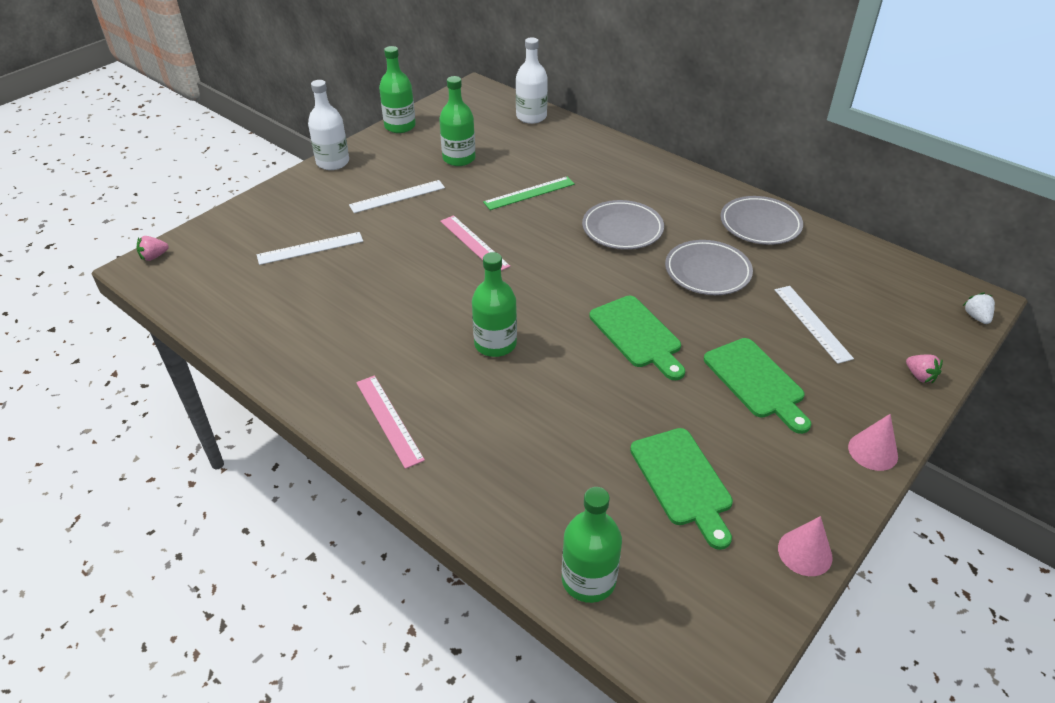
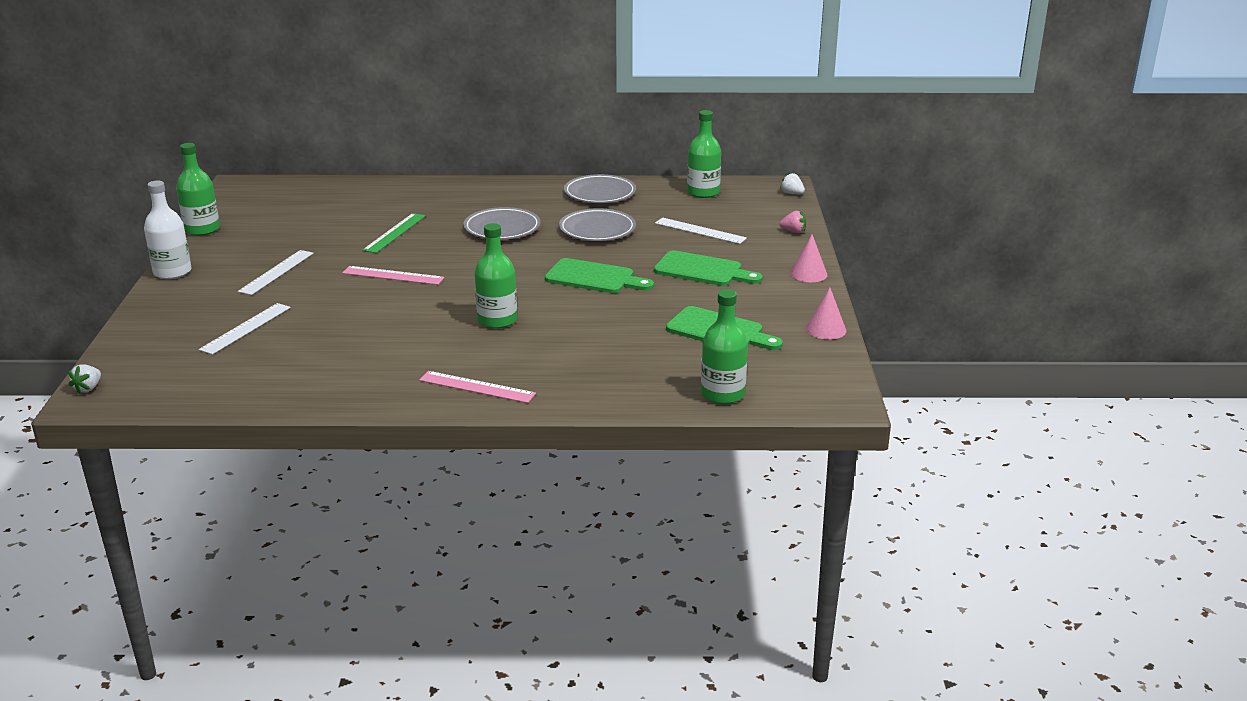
camera: 40 degrees left, 15 degrees down
(154, 256) = (88, 388): pink strawberry -> white strawberry
(459, 158) = (296, 232): green bottle -> green bottle (703, 192)
(531, 117) = (322, 187): white bottle -> none

